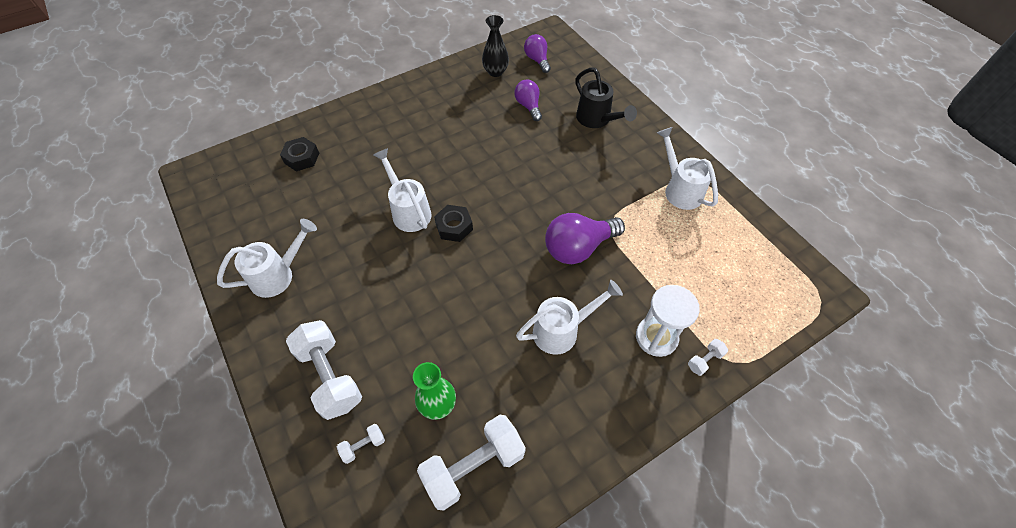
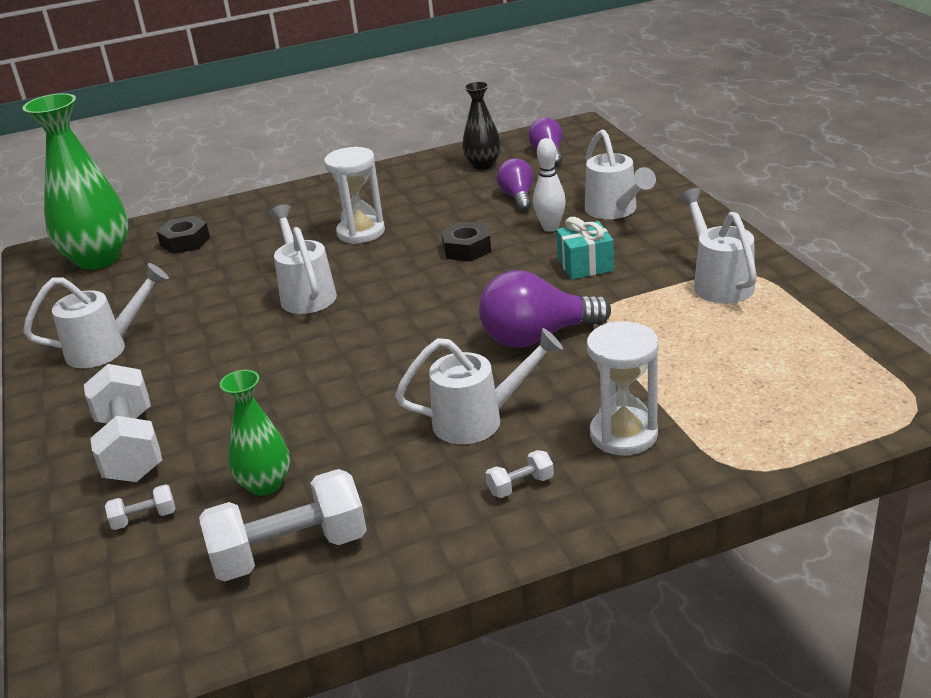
camera: 15 degrees right, 25 degrees down
(240, 178) = (98, 259): none -> green vase
(429, 145) = (361, 232): none -> white hourglass
(454, 227) = (363, 310): black nut -> black nut (466, 249)
(559, 137) = (550, 227): none -> white bowling pin
(591, 175) = (585, 265): none -> turquoise gift
(597, 120) = (614, 211): black watering can -> white watering can
(704, 360) = (693, 464): white dumbbell -> white dumbbell (520, 485)

